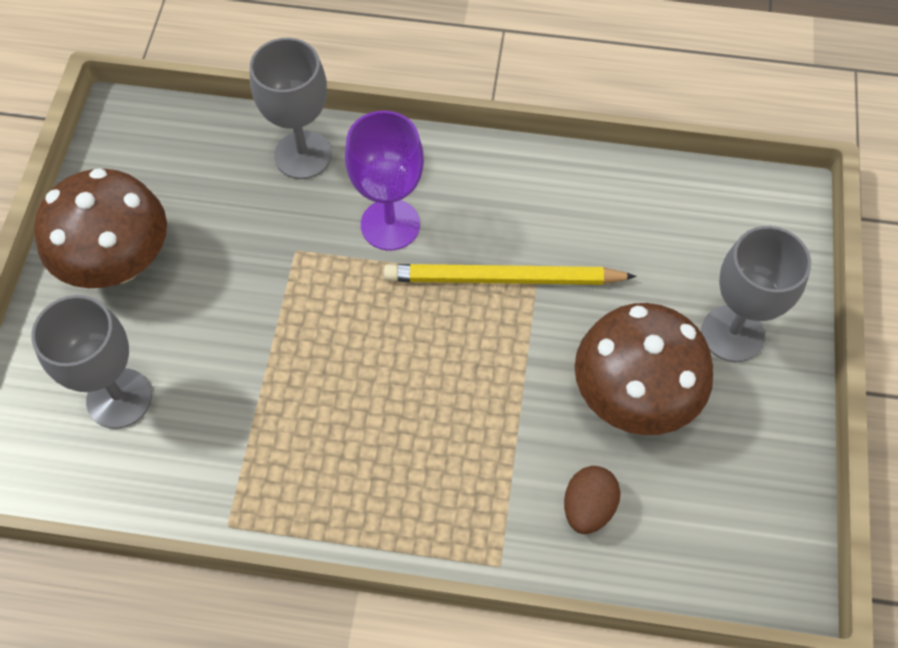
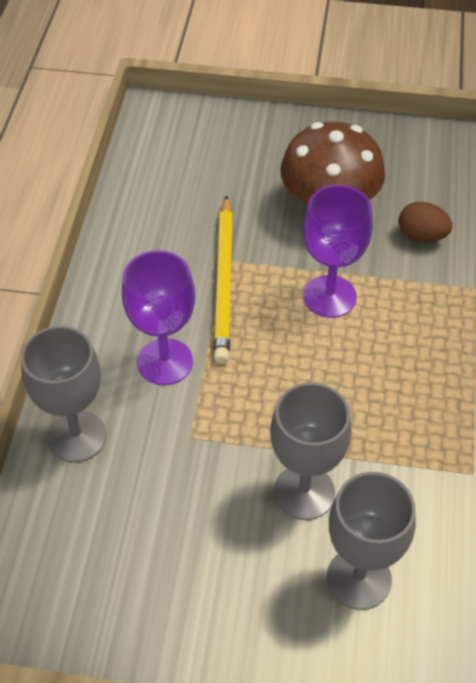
camera: 90 degrees left, 10 degrees down
(118, 263) = (201, 600): brown mushroom -> none
(482, 390) = (329, 296): none -> purple goblet
(732, 333) = (273, 150): grey goblet -> grey goblet (304, 492)

